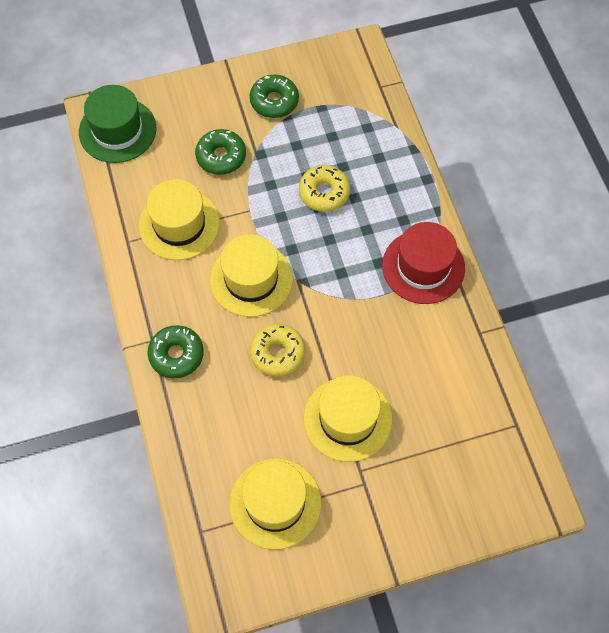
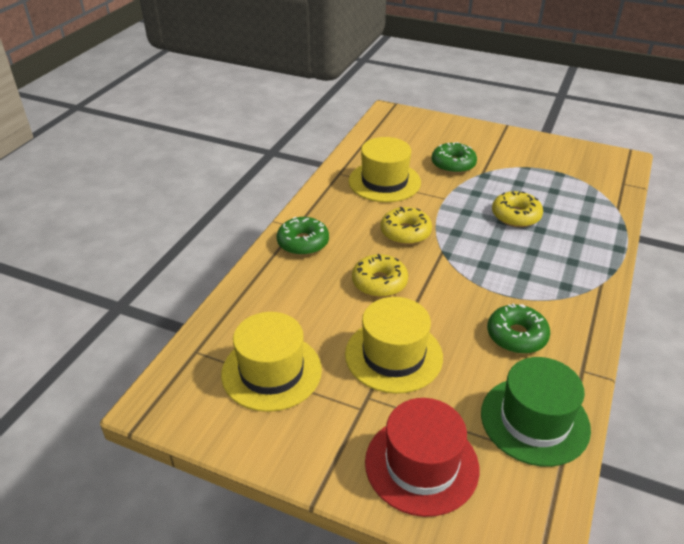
camera: 40 degrees right, 25 degrees down
(117, 130) = (394, 124): green hat -> green hat (534, 420)
(251, 279) = (405, 232): yellow hat -> yellow donut
(274, 101) = (524, 156): green donut -> green donut (516, 336)
(423, 267) = (564, 298): red hat -> red hat (421, 464)

